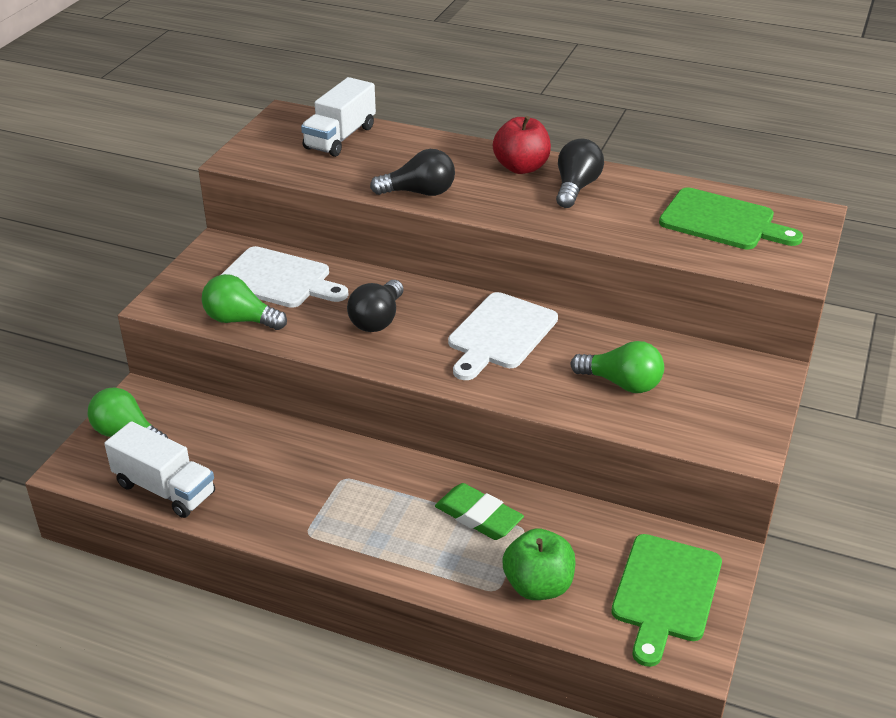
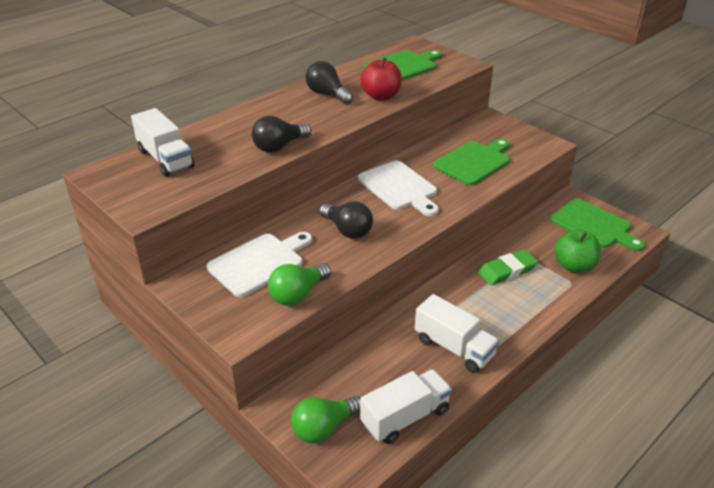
camera: 65 degrees left, 0 degrees up
(295, 500) = (454, 348): none -> white truck
(419, 192) = (279, 146): black light bulb -> black light bulb turned 150 degrees counterclockwise
(521, 167) = (285, 104): red apple -> red apple (381, 96)
(621, 383) = (474, 162): green light bulb -> green cutting board

